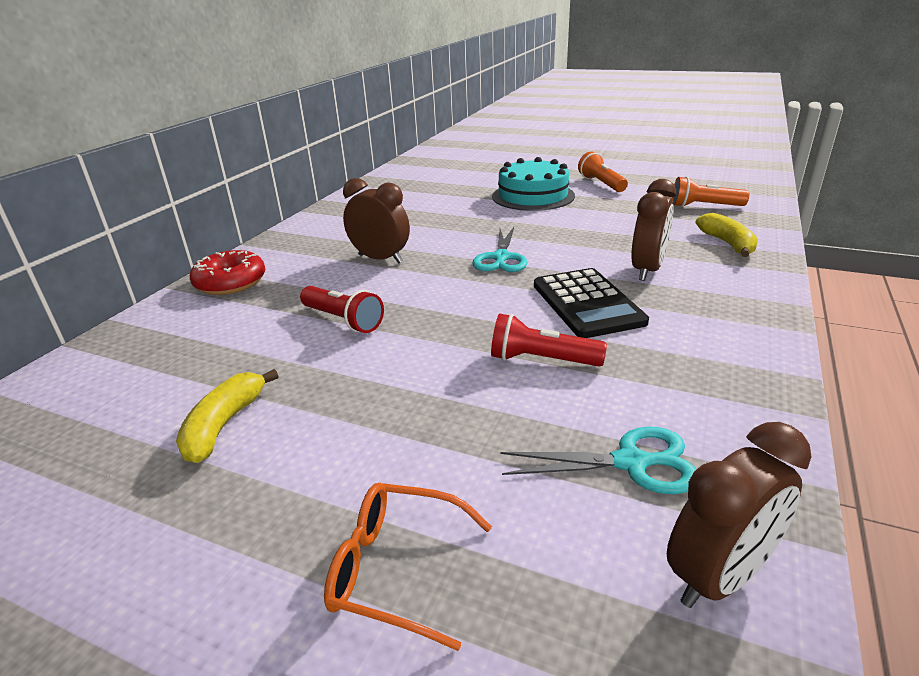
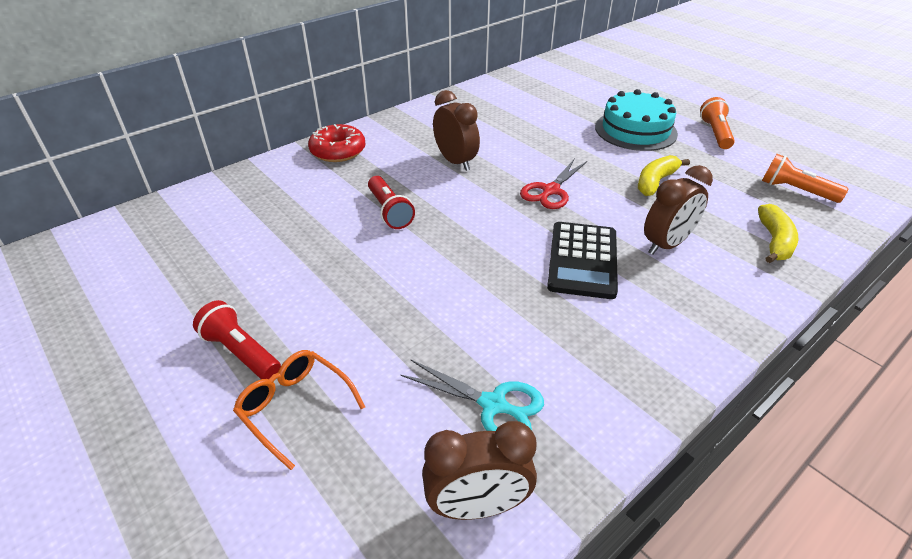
camera: 25 degrees right, 10 degrees up
(224, 425) = (265, 268): yellow banana -> yellow banana (655, 182)
(501, 258) = (550, 191): turquoise scissors -> red scissors
(541, 360) = (502, 298): red flashlight -> red flashlight (241, 352)

